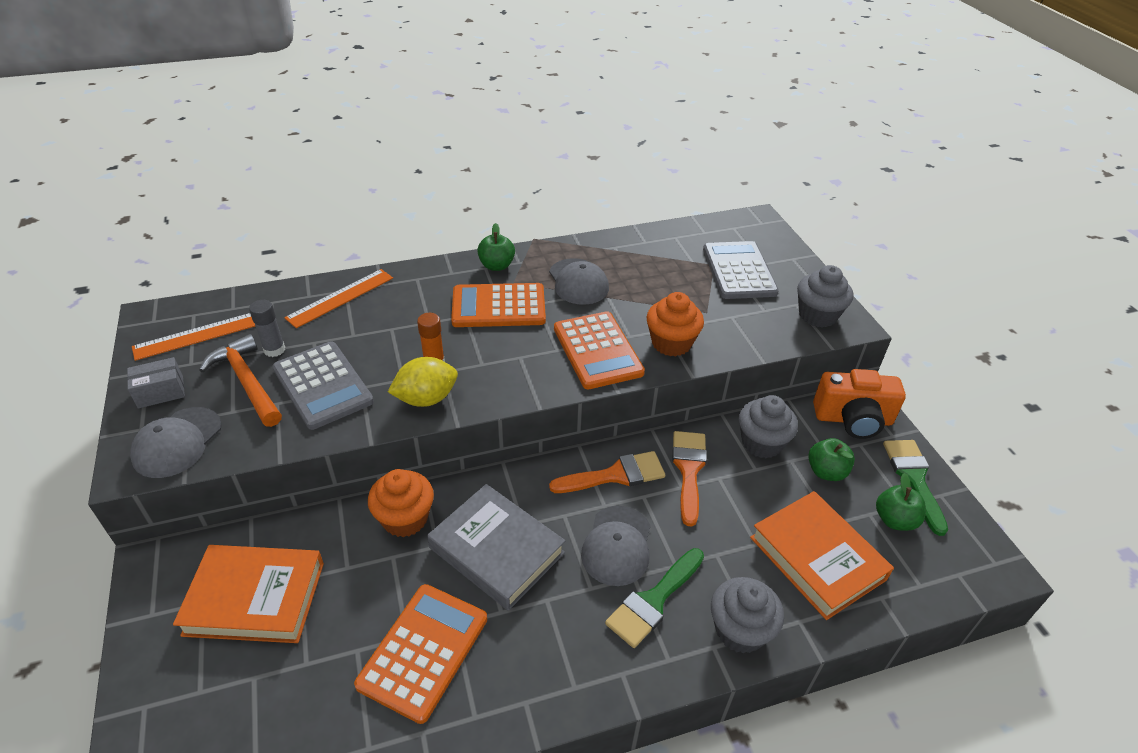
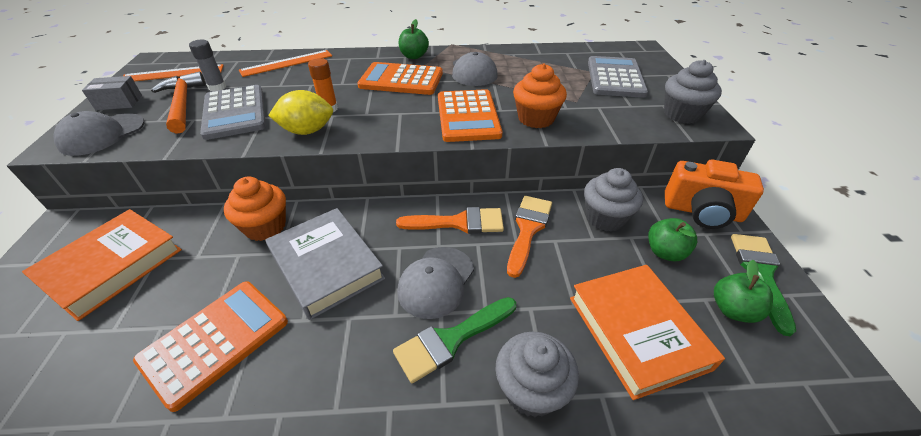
camera: 15 degrees right, 0 degrees up
(255, 598) = (112, 266): orange book -> orange book turned 75 degrees counterclockwise

